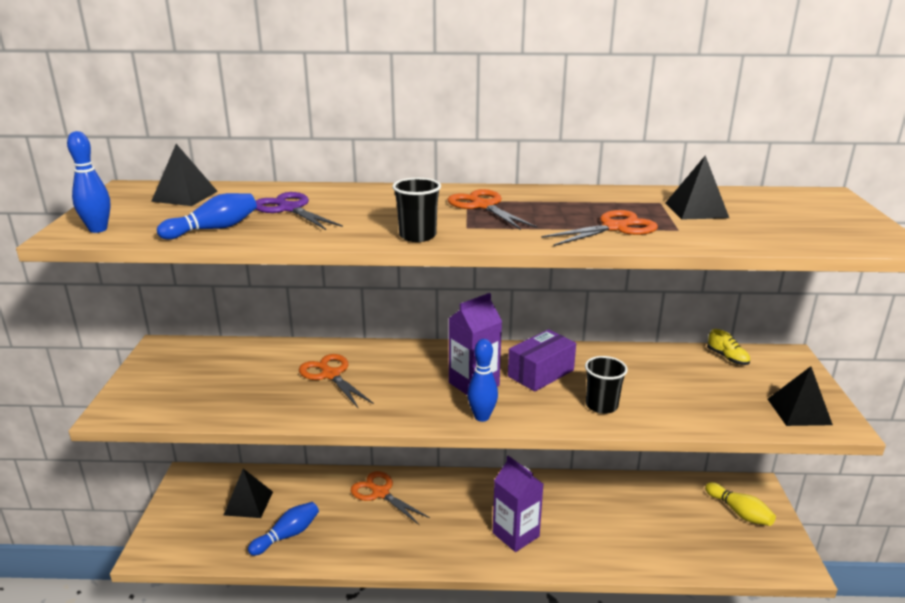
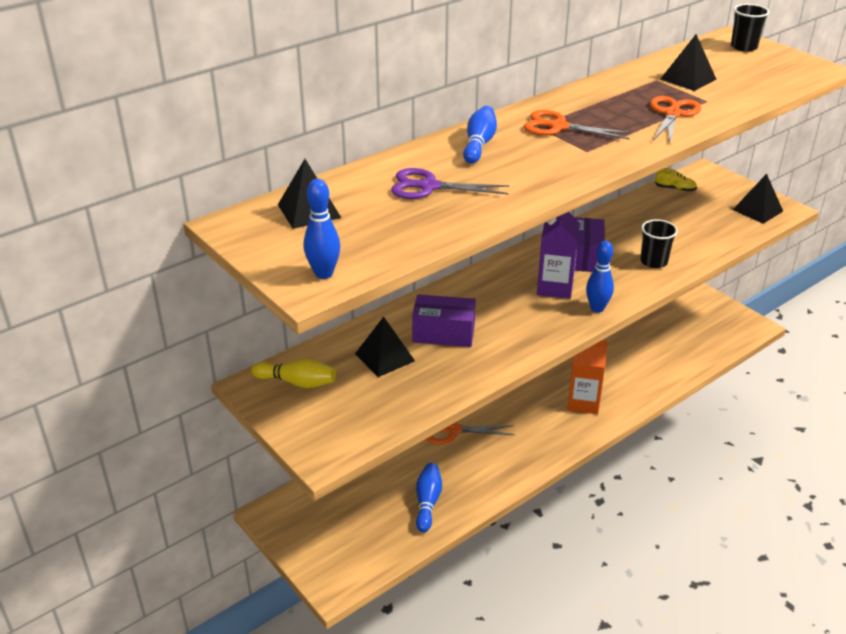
camera: 40 degrees left, 10 degrees up
(213, 229) = (417, 230): blue bowling pin -> blue bowling pin (479, 144)
(248, 503) = (359, 500): black pyramid -> black pyramid (384, 357)
(330, 375) = (443, 333): orange scissors -> purple box
(417, 236) = (573, 172): black cup -> black cup (744, 47)
(515, 534) = (583, 402): purple carton -> orange carton
(739, 512) = (692, 308): yellow bowling pin -> yellow bowling pin (297, 382)

